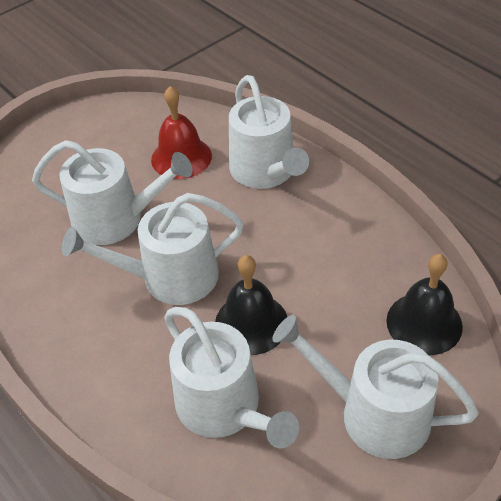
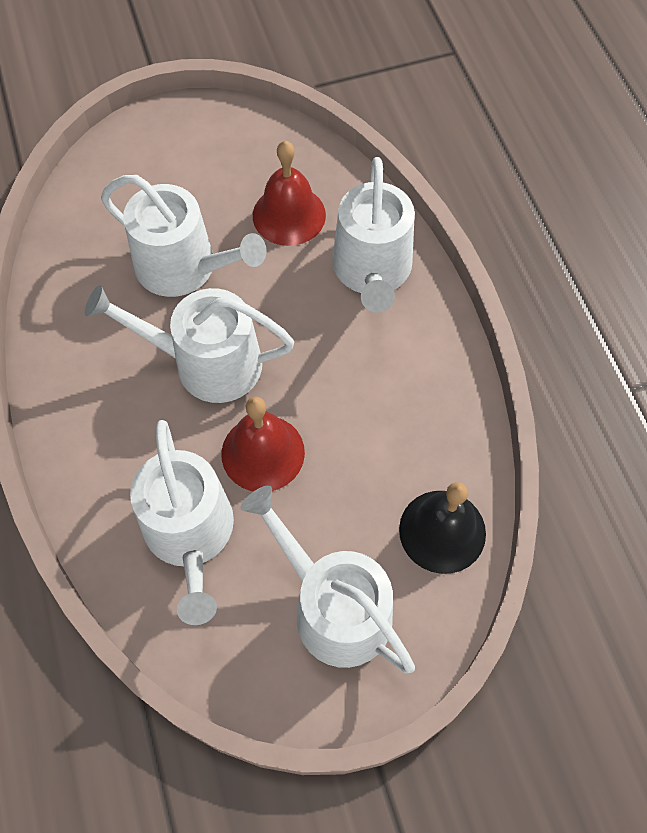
camera: 20 degrees right, 15 degrees up
(251, 323) = (263, 453): black bell -> red bell

